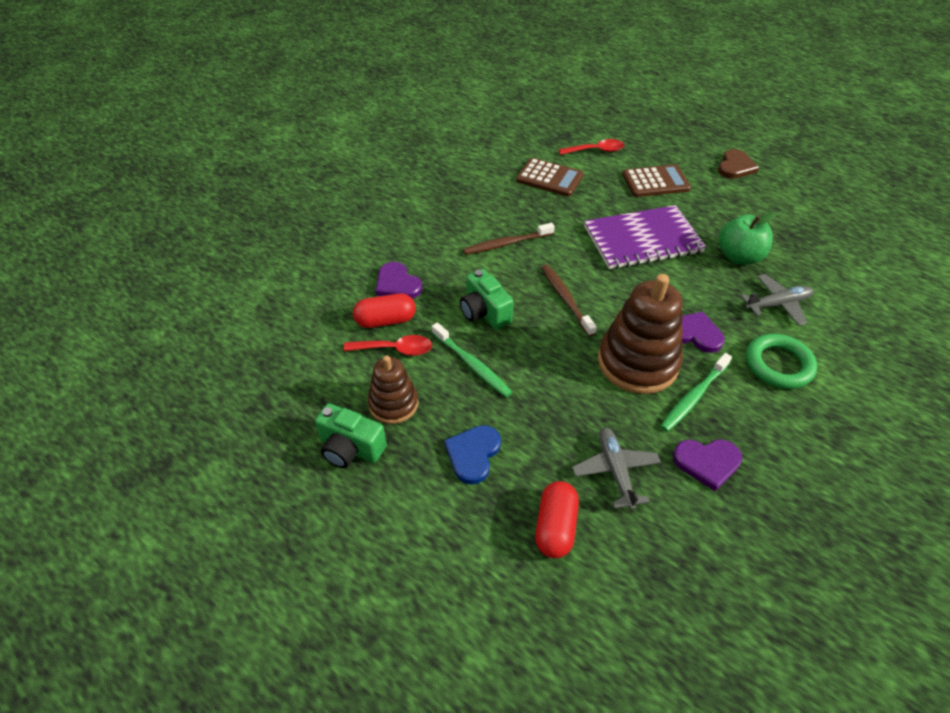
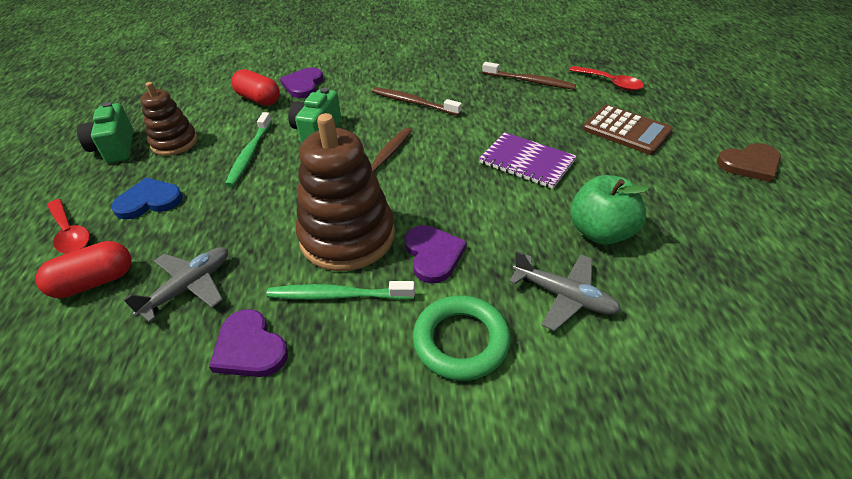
camera: 50 degrees right, 5 degrees down
(395, 349) = (232, 116): red spoon -> red spoon (70, 233)
(549, 178) = (530, 81): brown calculator -> brown toothbrush
(642, 240) = (526, 162): purple notebook -> purple notebook, size x0.65

